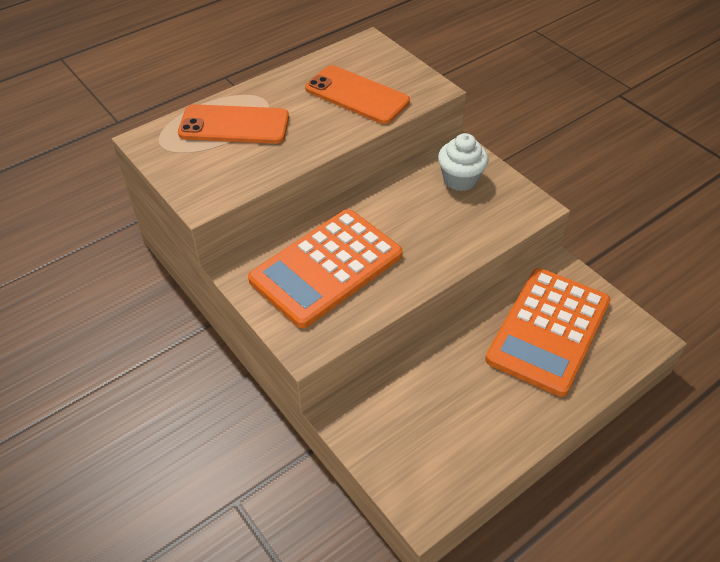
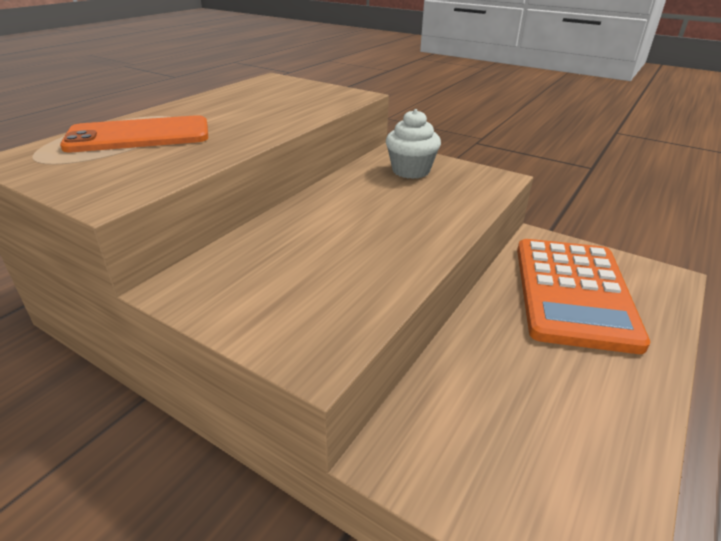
camera: 20 degrees left, 15 degrees down
(326, 267) = (303, 264): orange calculator -> none
(357, 95) = (278, 105): orange phone -> none

